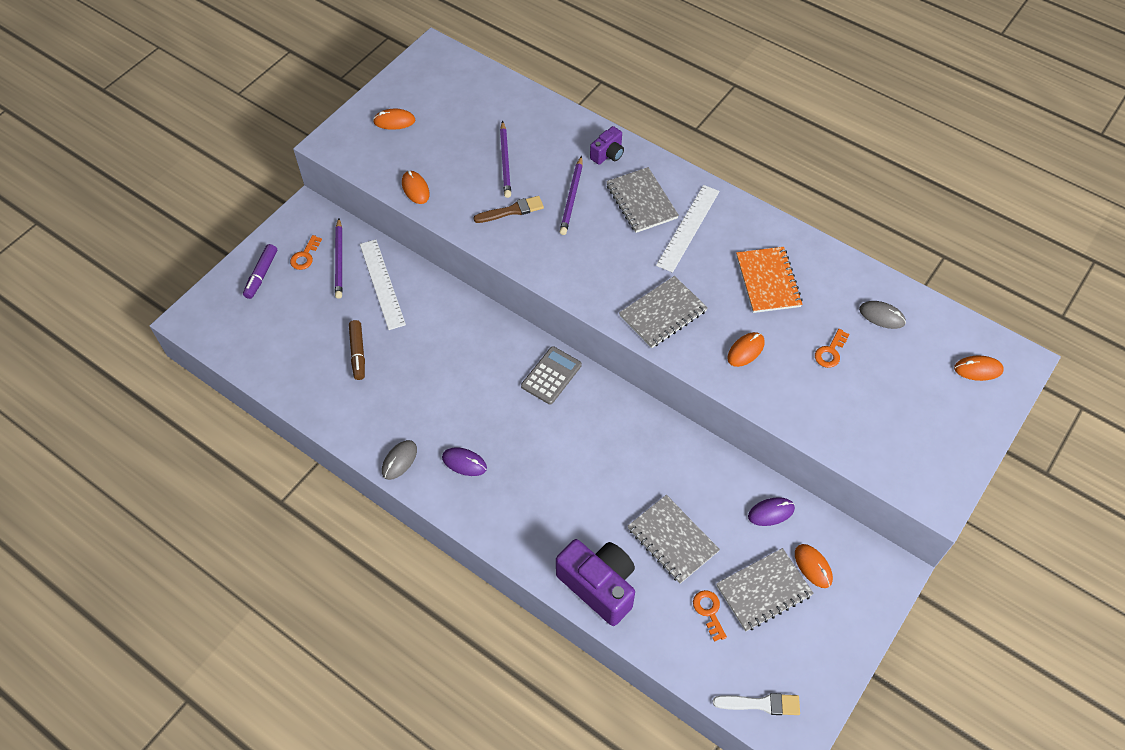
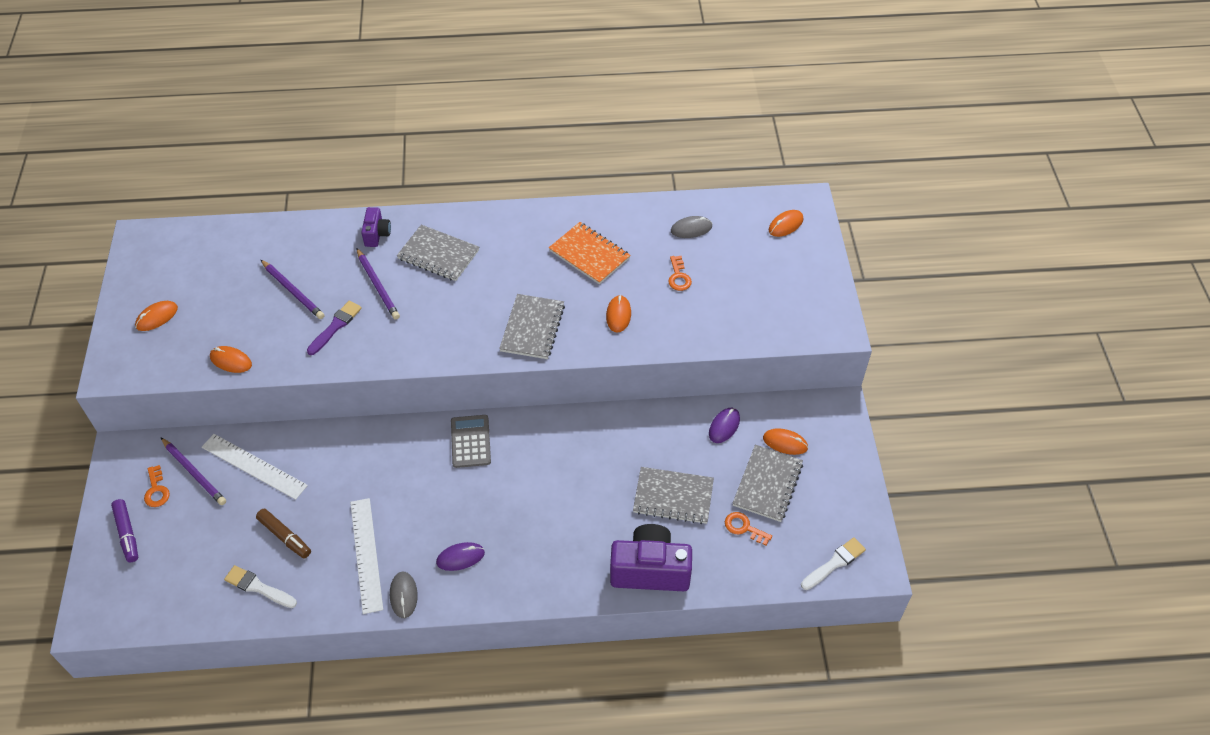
camera: 40 degrees left, 5 degrees down
(309, 378) = (258, 587): none -> white brush
(512, 210) = (335, 326): brown brush -> purple brush
(688, 228) = (493, 252): white ruler -> white ruler (366, 554)

